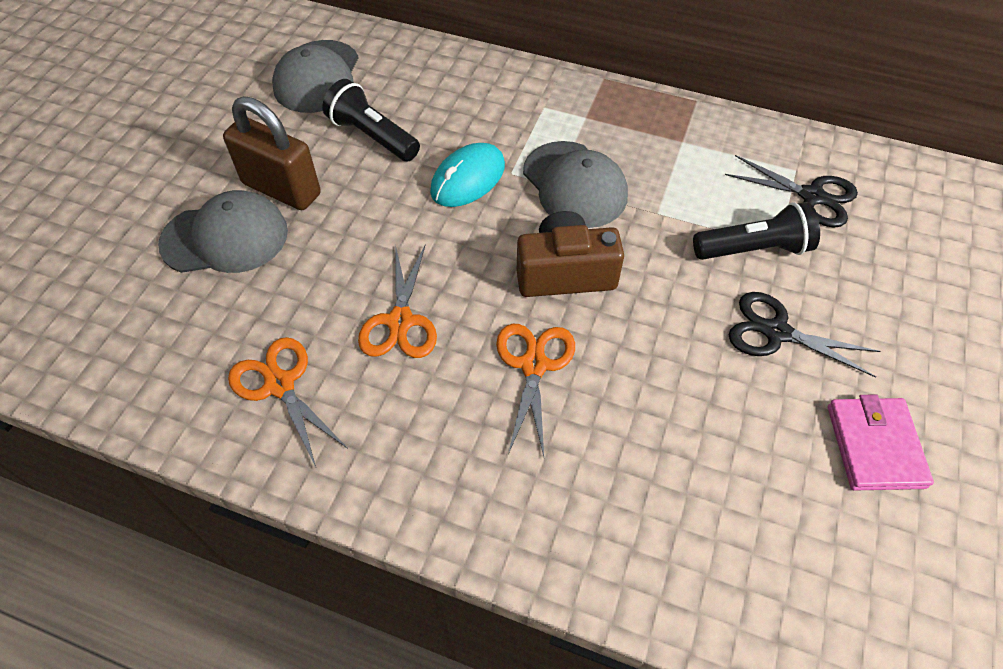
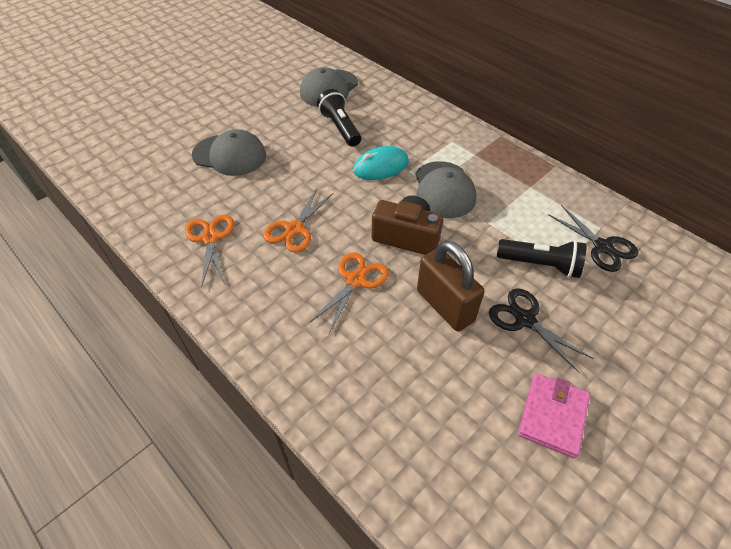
camera: 25 degrees right, 5 degrees down
(281, 189) = (274, 140): brown padlock -> brown padlock (445, 306)

